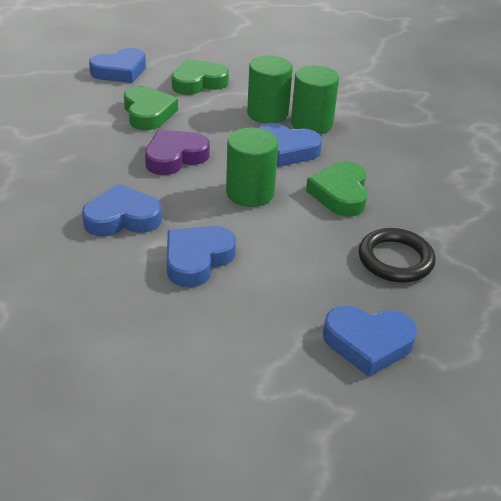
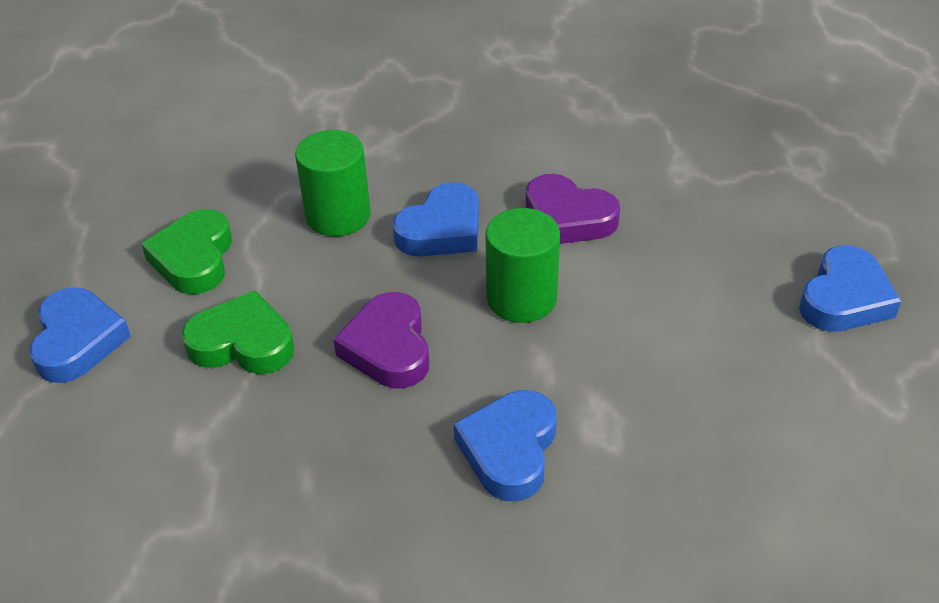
camera: 60 degrees left, 5 degrees up
(197, 259) = (640, 396): blue heart -> none
(311, 124) = (395, 184): green cylinder -> none
(340, 194) = (568, 218): green heart -> purple heart
(395, 259) = (715, 222): black ring -> none

